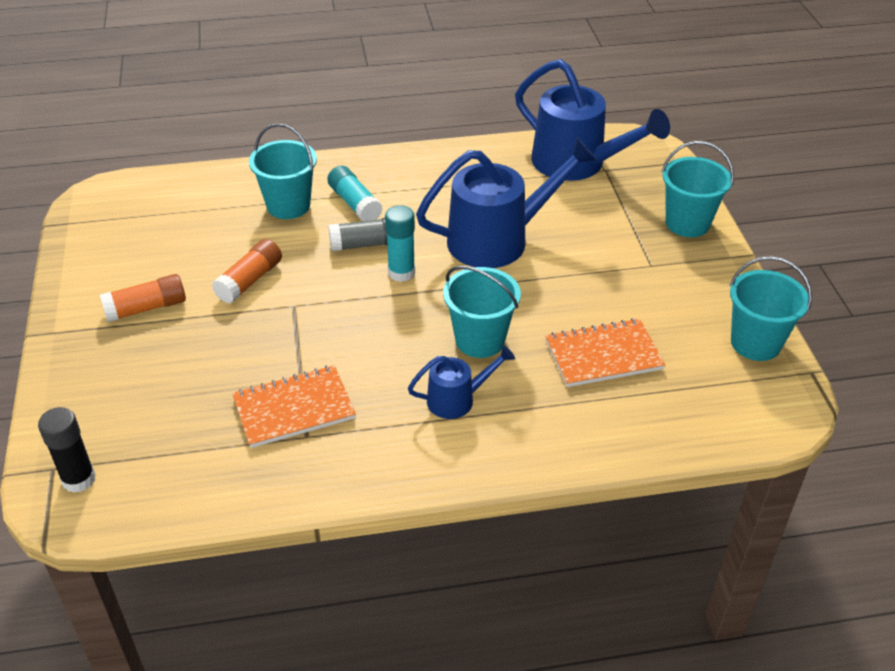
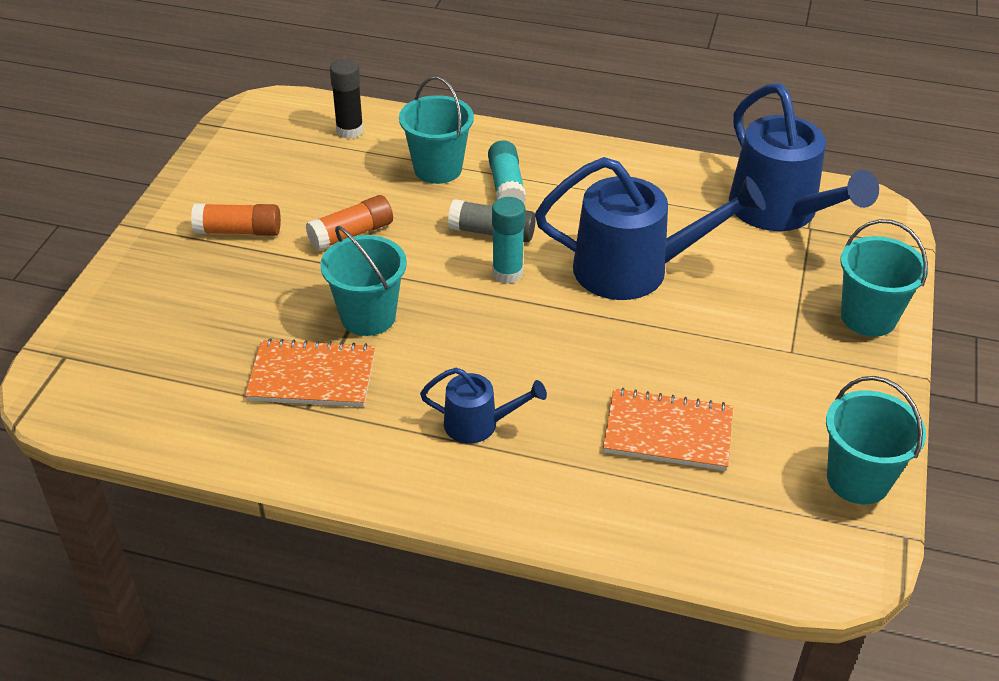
camera: 25 degrees right, 0 degrees up
(79, 479) = (80, 374): black glue stick -> black glue stick (350, 130)
(480, 340) = (543, 370): turquoise bucket -> turquoise bucket (368, 316)

